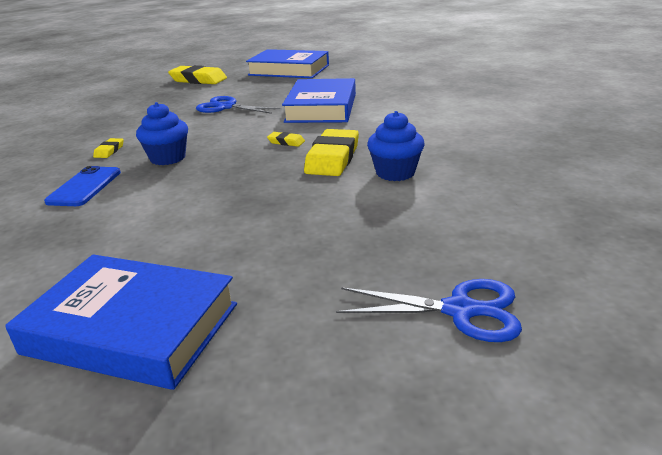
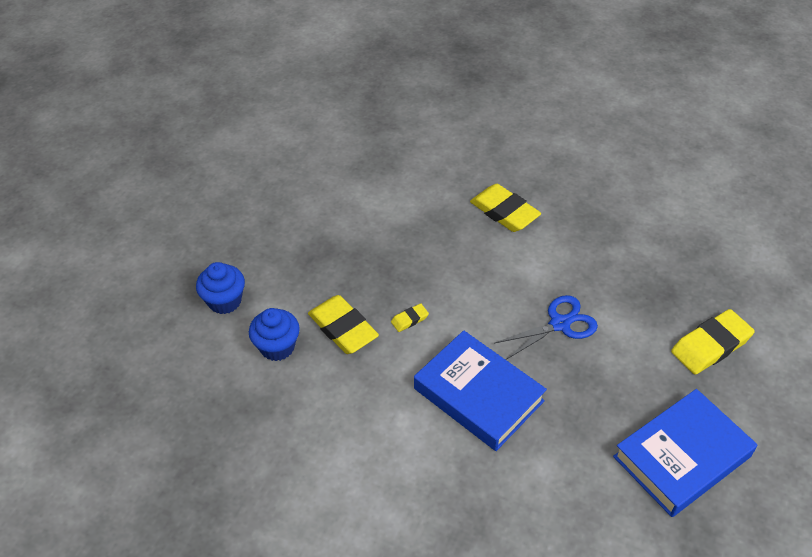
camera: 125 degrees right, 20 degrees up
(85, 187) = (437, 185): blue phone -> none
(109, 151) = (504, 212): yellow eraser -> yellow eraser, size x2.13
(132, 328) = (246, 168): blue book -> none
(168, 158) = (450, 238): blue cupcake -> blue cupcake (225, 301)
(460, 310) = (128, 272): blue scissors -> none

